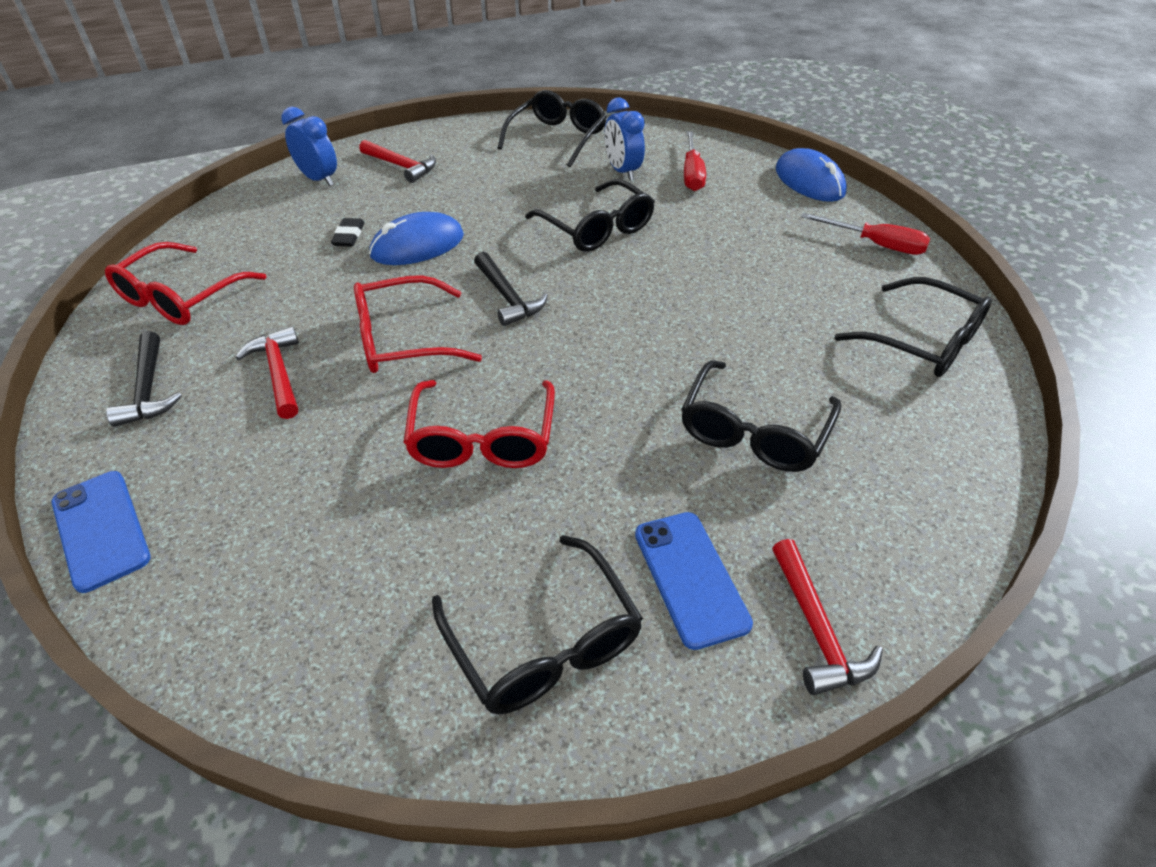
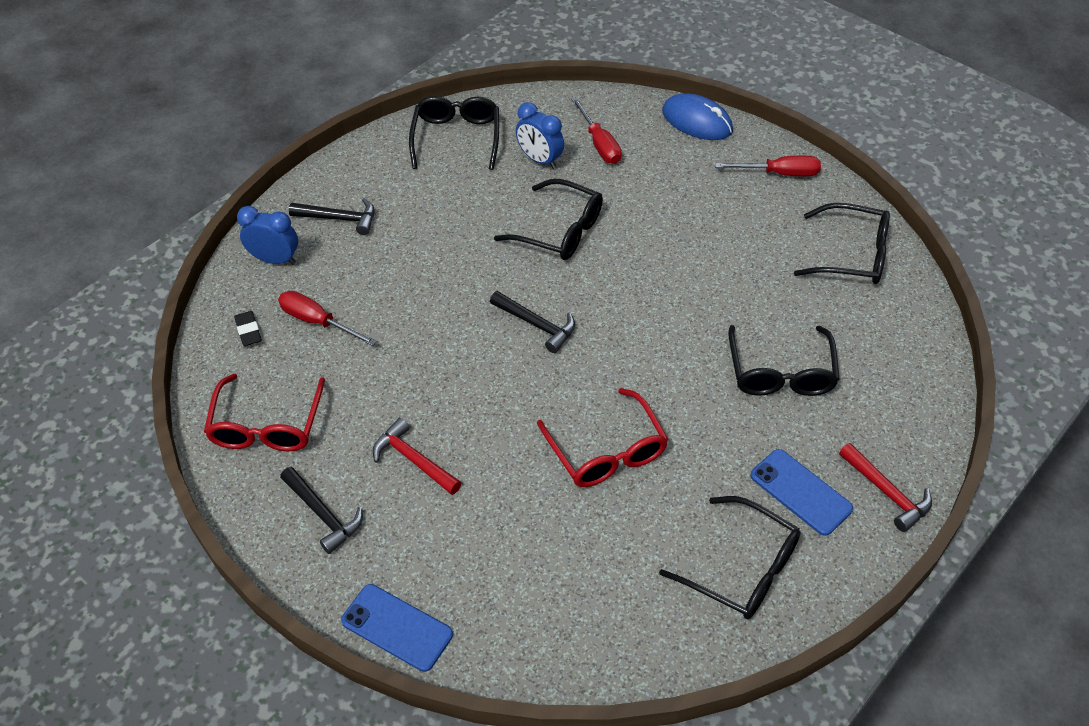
camera: 25 degrees left, 5 degrees up
(307, 232) = (317, 321): none -> red screwdriver
(349, 236) = (357, 312): black eraser -> black eraser (248, 331)
(401, 166) = (339, 219): red hammer -> black hammer
(403, 339) = (485, 394): red glasses -> none
(417, 245) = (425, 301): blue mouse -> none

